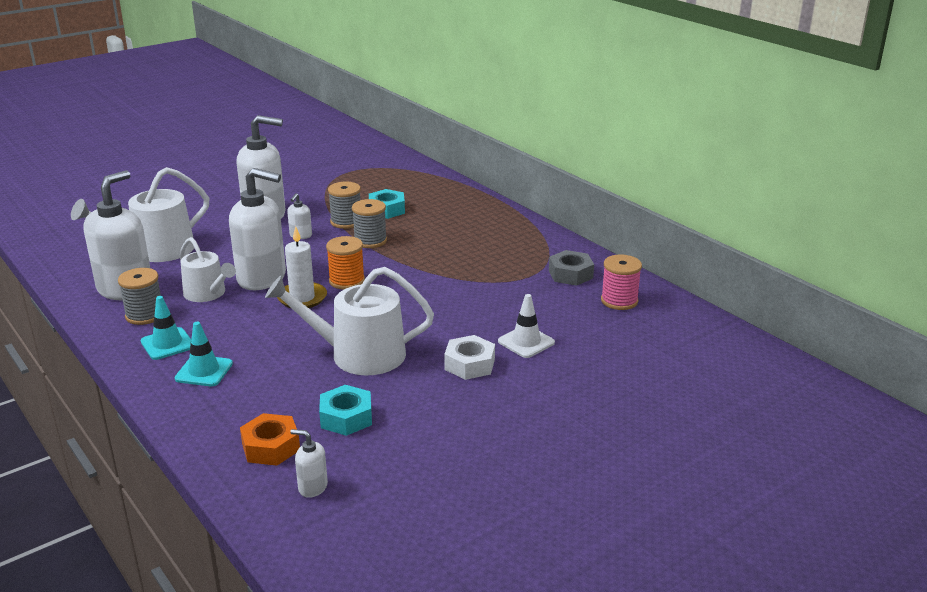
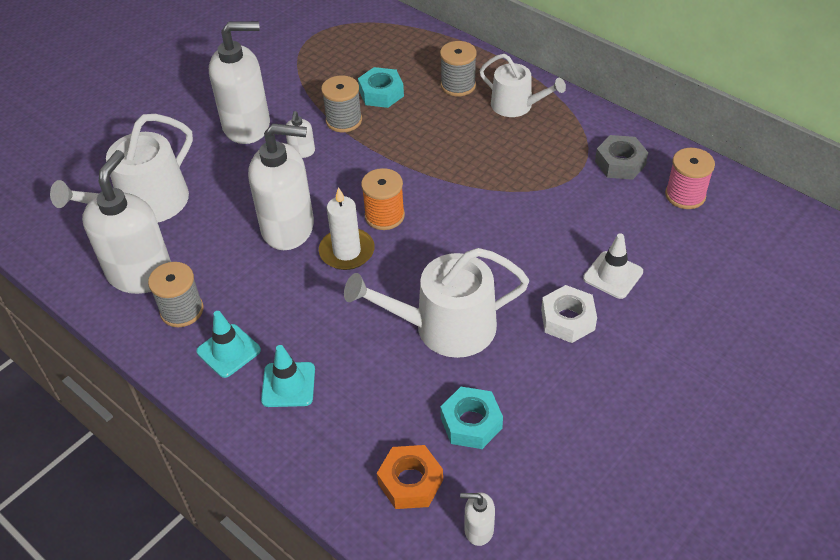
camera: 10 degrees left, 20 degrees up
(208, 294) = (238, 264): white watering can -> white watering can (516, 106)
(370, 241) = (384, 147): grey spool -> grey spool (458, 85)

